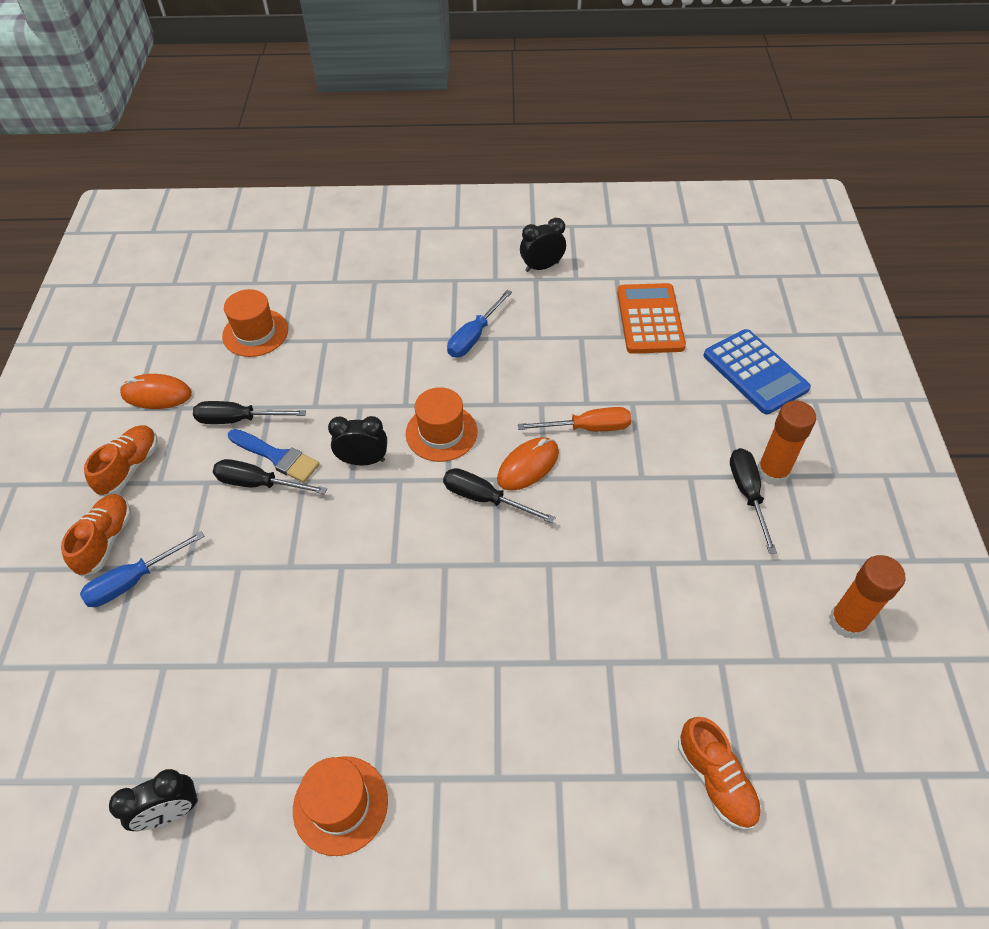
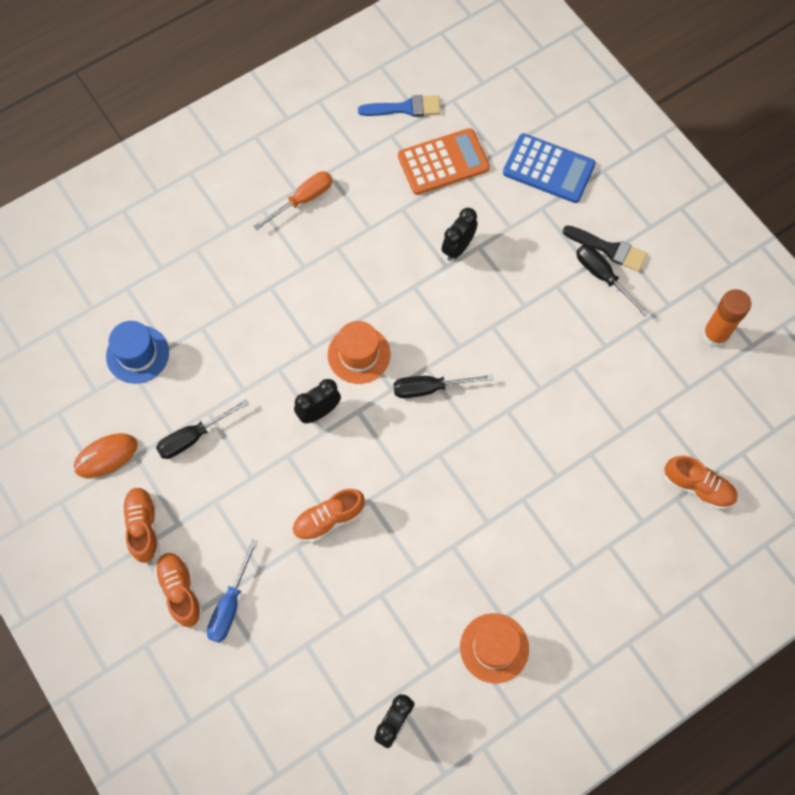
camera: 35 degrees left, 15 degrees up
(255, 333) = (137, 354): orange hat -> blue hat
(258, 484) = (256, 478): black screwdriver -> none
(277, 457) = (251, 448): blue brush -> blue brush (405, 108)
(289, 560) = (328, 519): none -> orange shoe
(474, 336) = (320, 255): blue screwdriver -> none
(528, 466) = (441, 344): orange mouse -> none
(542, 267) = (324, 157): black clock -> black clock (458, 248)
(588, 428) = (462, 287): orange screwdriver -> orange screwdriver (303, 200)
(650, 319) = (443, 162): orange calculator -> orange calculator turned 105 degrees clockwise
(772, 472) = (609, 249): orange glue stick -> black brush

